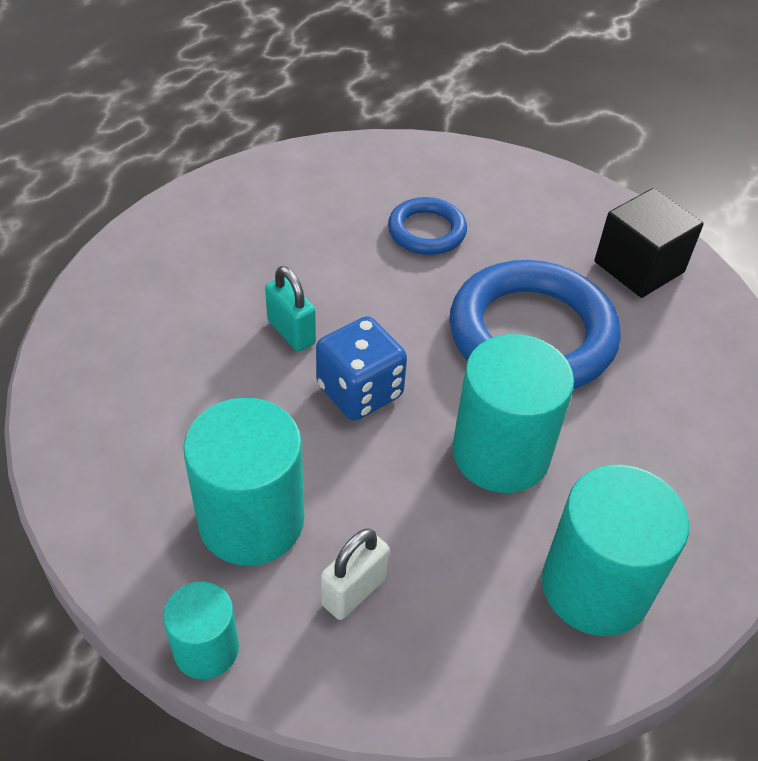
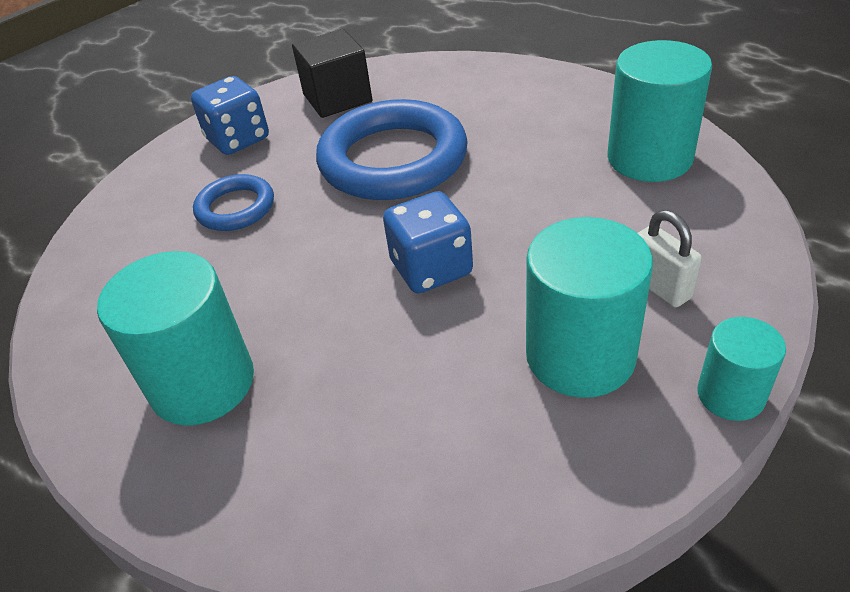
camera: 70 degrees left, 5 degrees down
(291, 332) = (337, 314): turquoise padlock -> none
(501, 453) = (519, 189): turquoise cylinder -> turquoise cylinder (202, 383)
(537, 206) = (238, 139): none -> blue dice

